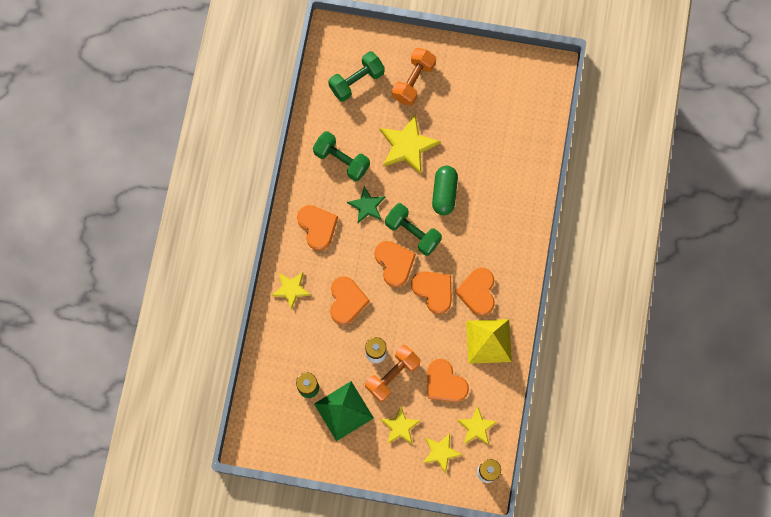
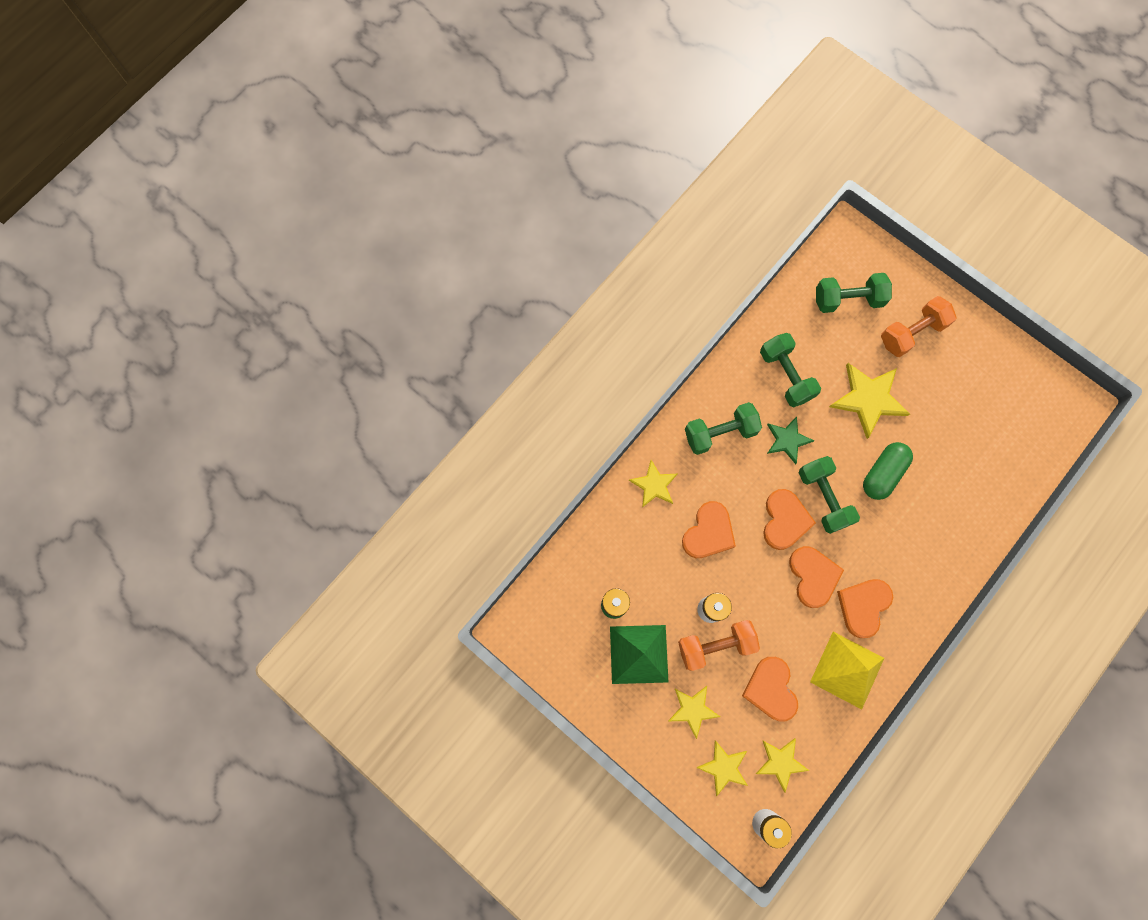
camera: 30 degrees right, 0 degrees up
(317, 227) = (720, 433): orange heart -> green dumbbell

